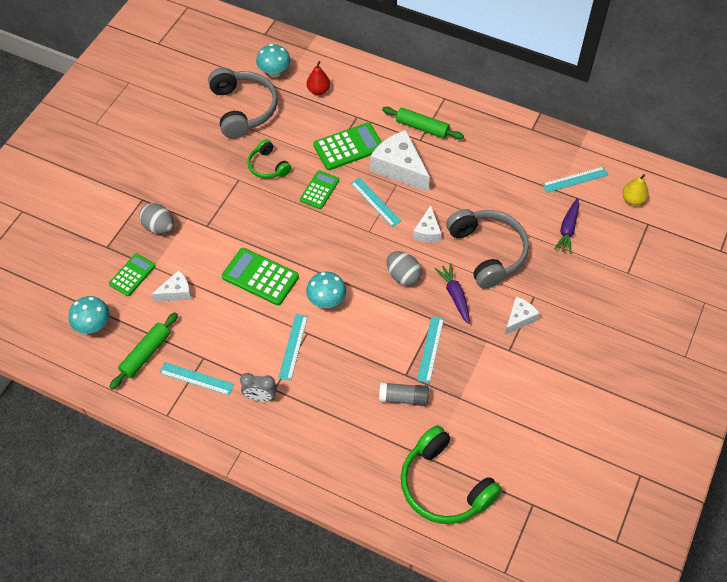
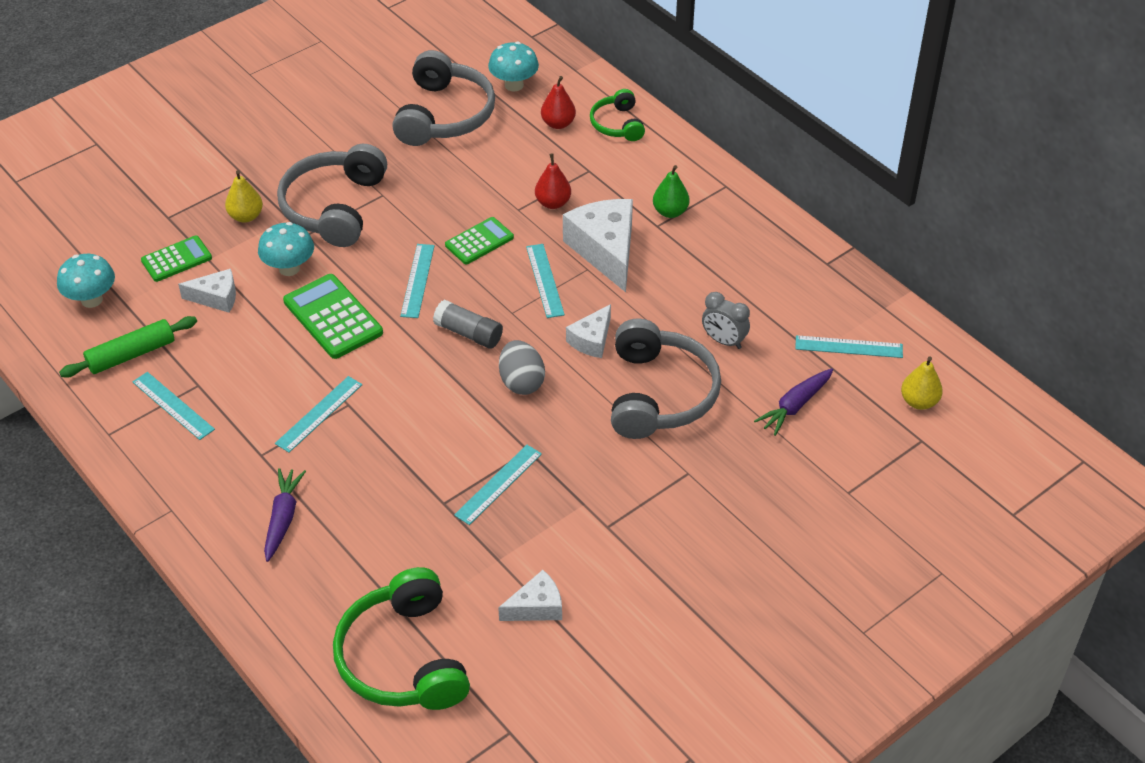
camera: 25 degrees right, 10 degrees down
(159, 227) = (246, 216): grey egg -> yellow pear
(213, 200) = (334, 207): none -> grey headphones
(260, 397) = (237, 457): grey clock -> grey clock (724, 341)
(268, 166) = (431, 191): green headphones -> green headphones (617, 124)
(297, 231) = (417, 280): none -> turquoise ruler
(326, 301) = (399, 376): turquoise mushroom -> turquoise mushroom (289, 268)
(348, 147) = (553, 203): green calculator -> red pear
(403, 398) = (421, 530): grey glue stick -> grey glue stick (468, 333)
(422, 127) = (670, 212): green rolling pin -> green pear
(454, 295) = (576, 431): purple carrot -> purple carrot (283, 518)
(519, 318) = (648, 492): white cheese -> white cheese (536, 607)

